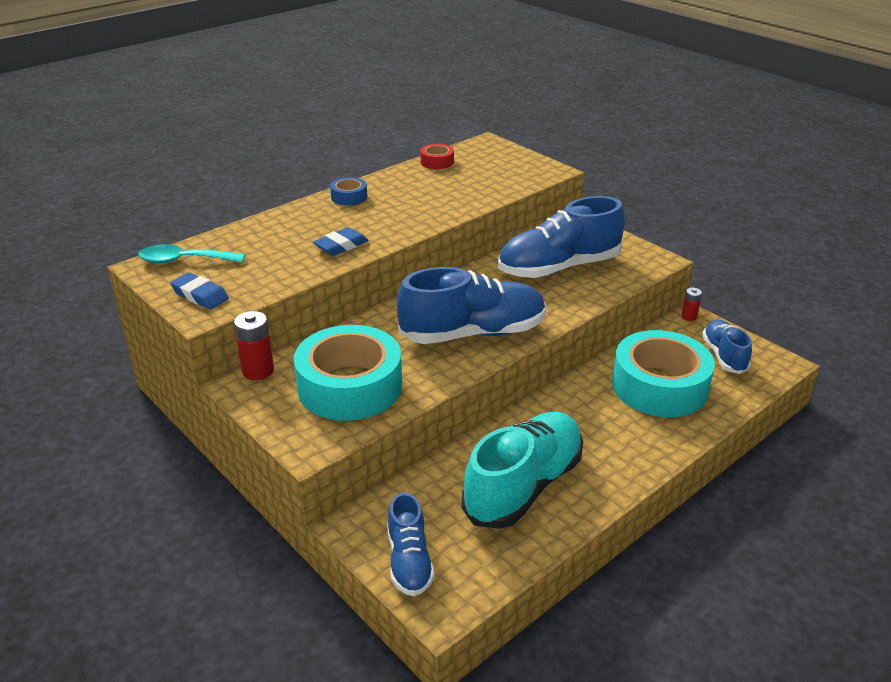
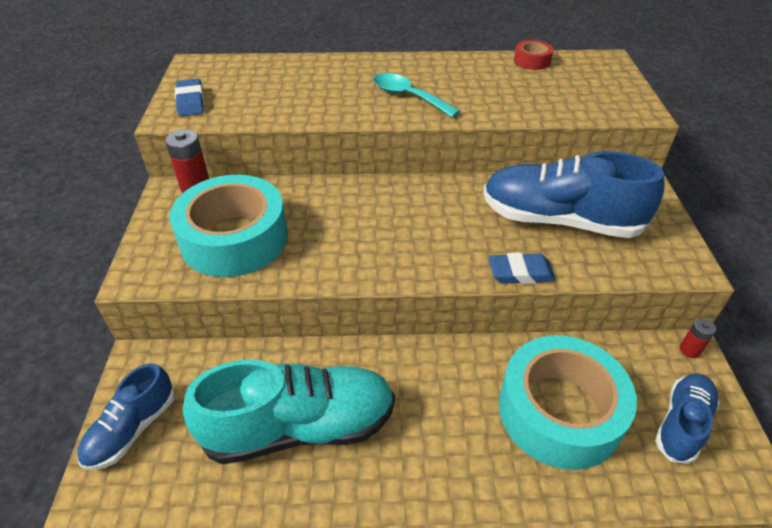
camera: 40 degrees right, 10 degrees up
(184, 260) = (222, 69): turquoise spoon -> turquoise spoon (408, 96)
(341, 246) = (343, 105): blue eraser -> blue eraser (520, 273)
(349, 197) = (410, 65): blue tape -> none
(473, 333) = (392, 245): blue shoe -> none

